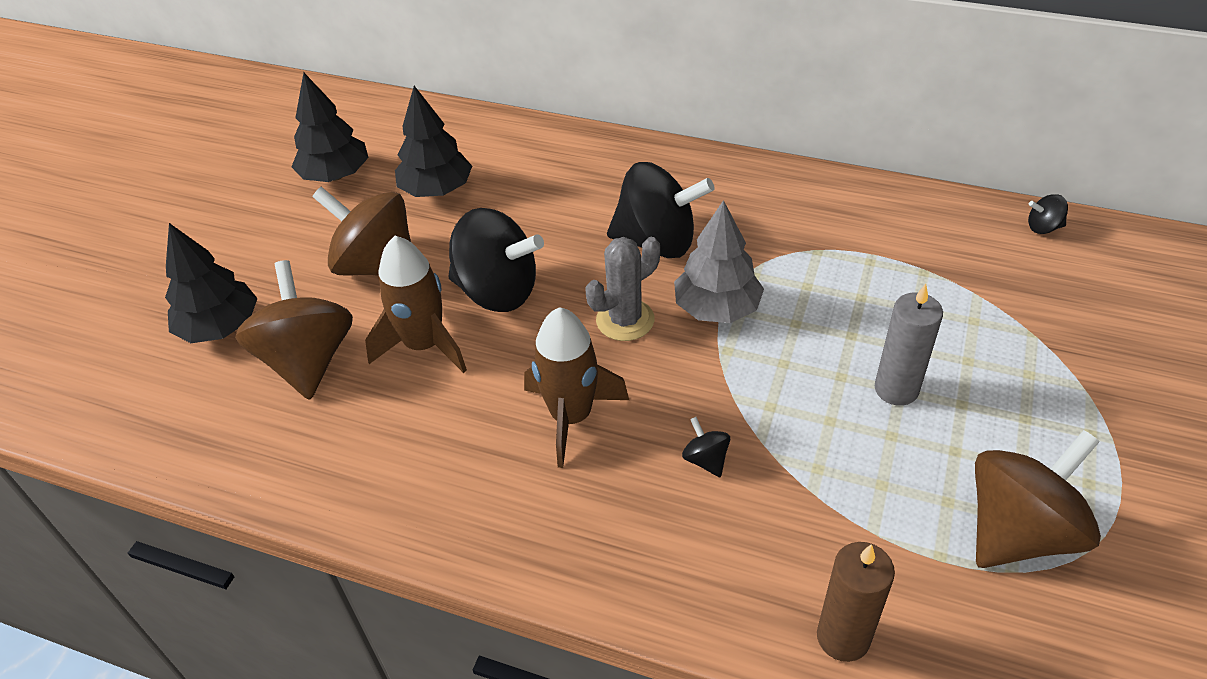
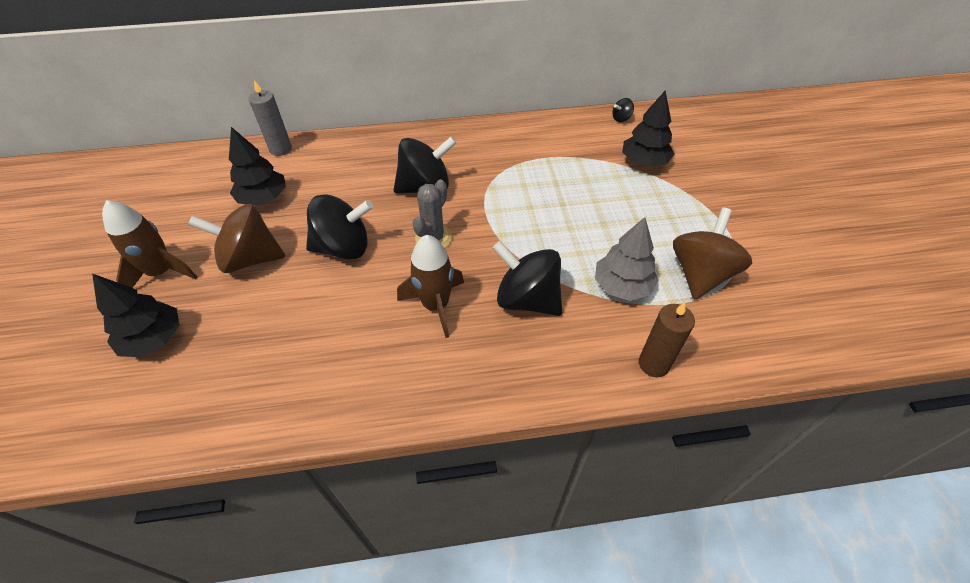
camera: 30 degrees left, 5 degrees up
(308, 361) = (237, 336): brown spinning top -> none
(335, 175) = (183, 210): black tree -> black tree (644, 162)
(424, 345) = (314, 297): brown rocket -> brown rocket (162, 272)
(706, 460) = (527, 299): black spinning top -> black spinning top, size x2.39
(717, 309) = (482, 213): grey tree -> grey tree (622, 286)
(896, 389) = (601, 224): grey candle -> grey candle (280, 149)

